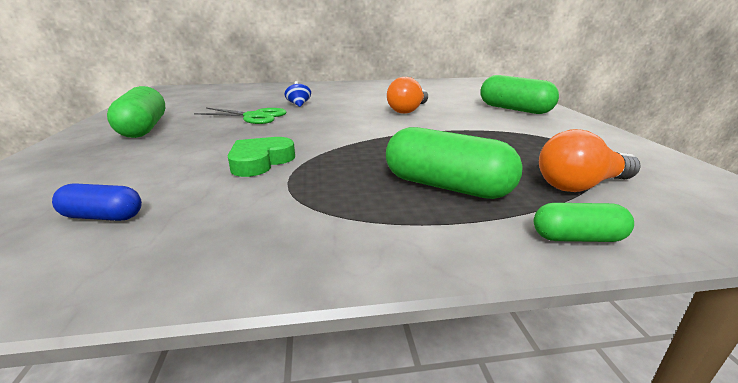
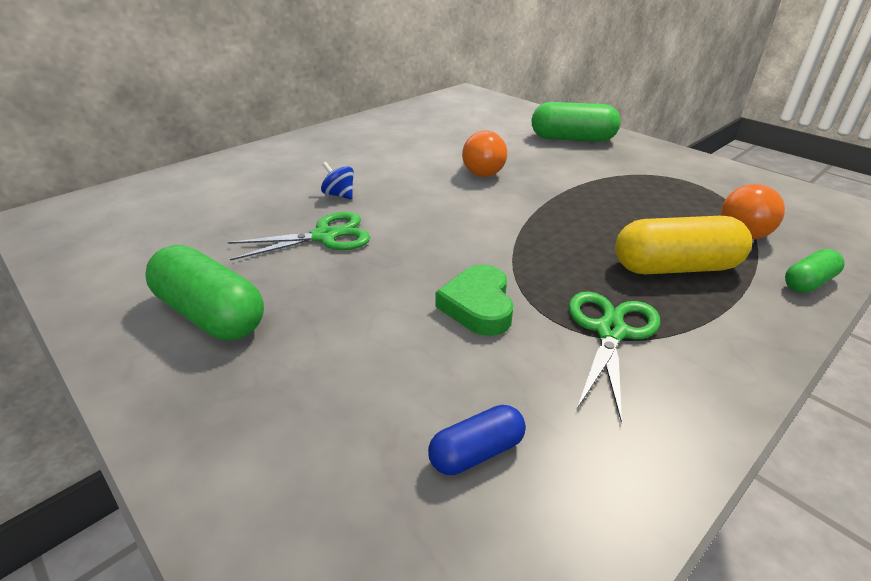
camera: 35 degrees left, 10 degrees up
(310, 200) = (610, 331): none -> green scissors
(446, 186) = (674, 267): green capsule -> yellow capsule

